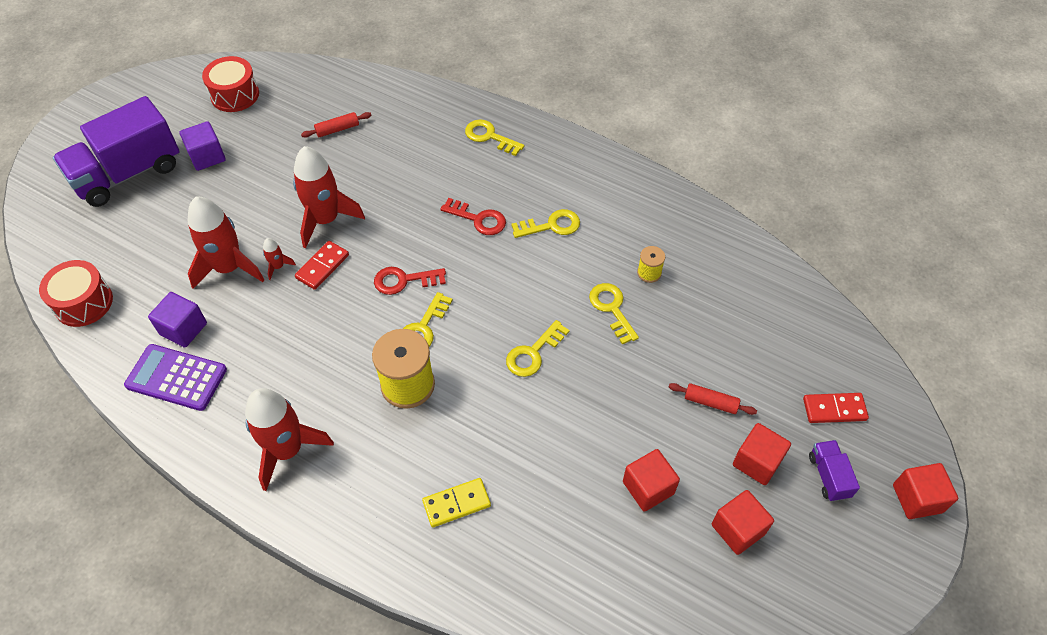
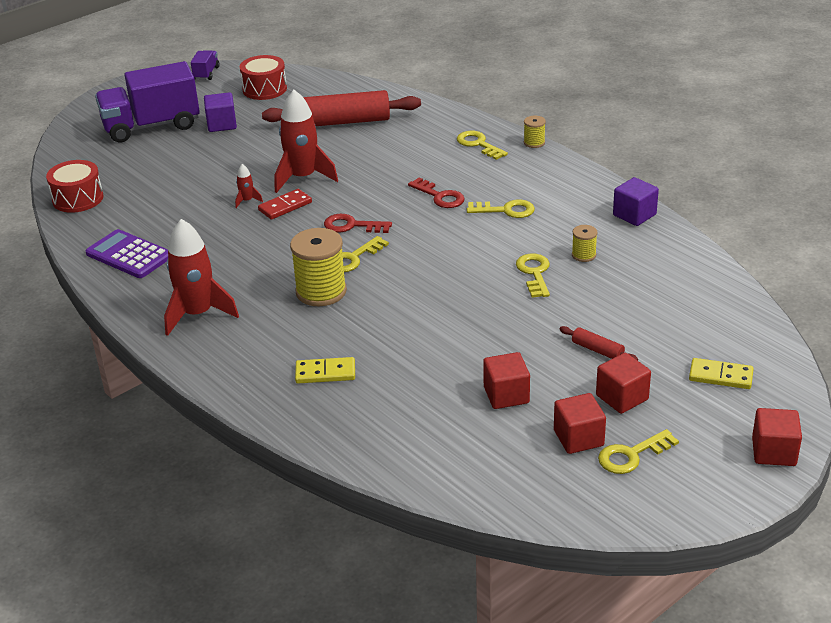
camera: 20 degrees right, 20 degrees down
(183, 329) = (149, 227): purple cube -> purple cube (634, 215)
(229, 268) = (205, 195): red rocket -> none
(337, 129) = (342, 122): red rolling pin -> red rolling pin, size x2.32
(533, 353) = (445, 290): yellow key -> yellow key (632, 455)
(543, 124) = (534, 143): none -> yellow spool
(828, 476) = (689, 420): purple truck -> purple truck (206, 73)
(834, 409) = (720, 376): red domino -> yellow domino

